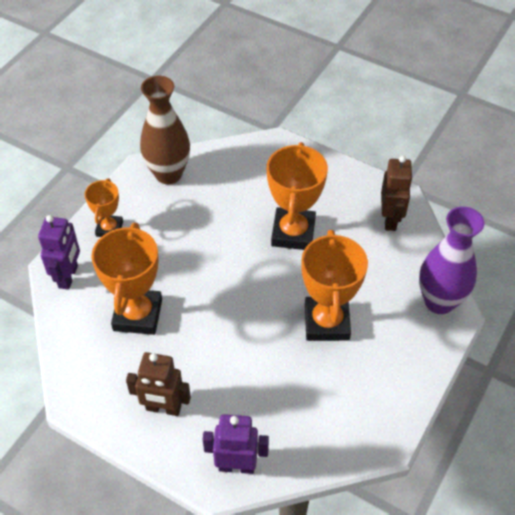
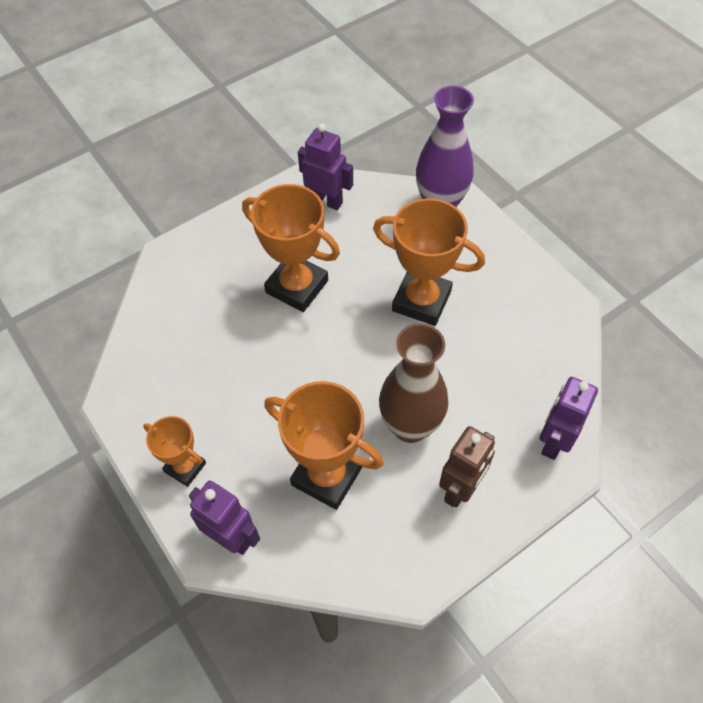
camera: 65 degrees left, 5 degrees up
(168, 174) = (141, 376): brown vase -> brown vase (410, 426)
(390, 219) = (326, 201): brown robot -> purple robot

